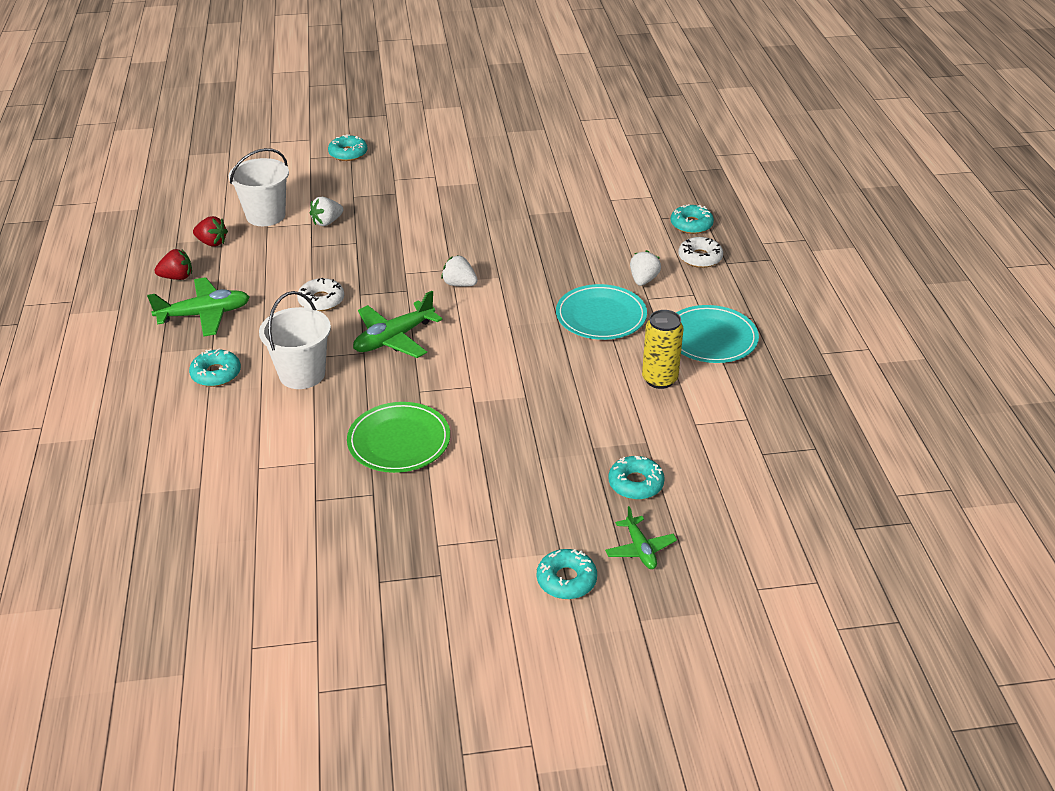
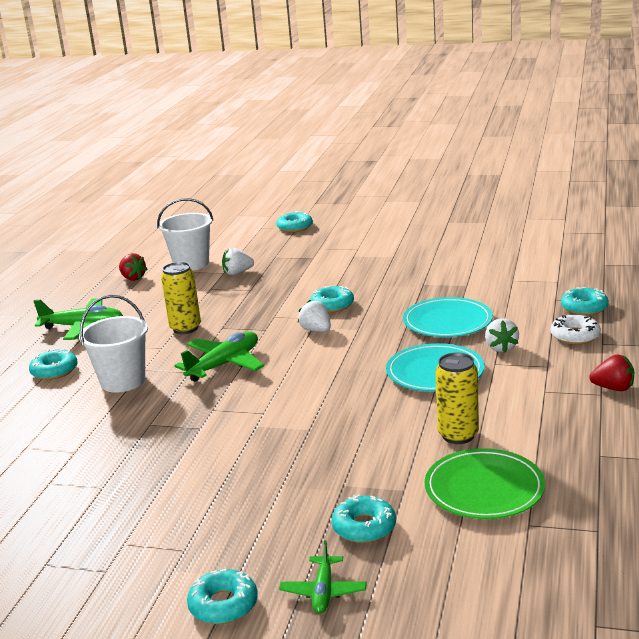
camera: 25 degrees right, 15 degrees down
(177, 277) = (85, 299): red strawberry -> red strawberry (613, 388)
(321, 300) = (185, 328): white donut -> yellow can
(394, 338) = (224, 365): green plane -> green plane turned 150 degrees clockwise
(399, 441) = (161, 447): green plate -> green plate (484, 488)
(455, 251) = (332, 305): none -> turquoise donut
(643, 280) = (501, 347): white strawberry -> white strawberry turned 135 degrees clockwise
(711, 338) = (540, 406): turquoise plate -> turquoise plate (447, 322)

